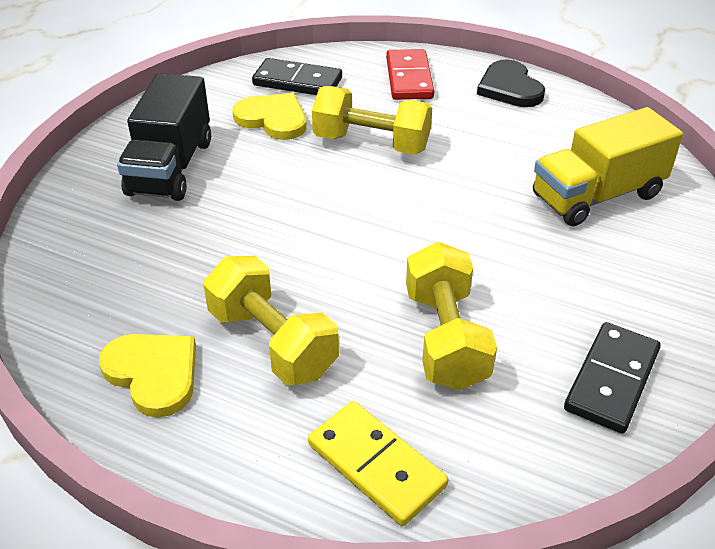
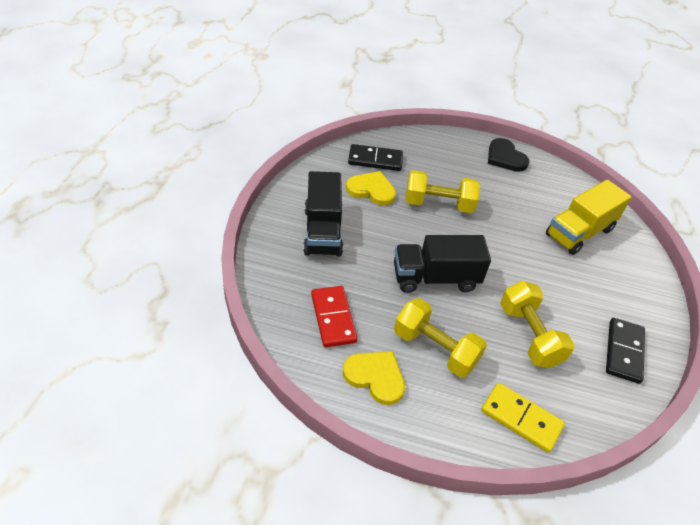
camera: 15 degrees left, 5 degrees up
(319, 242) = (435, 278): none -> black truck
(409, 78) = (443, 153): red domino -> red domino (333, 318)

